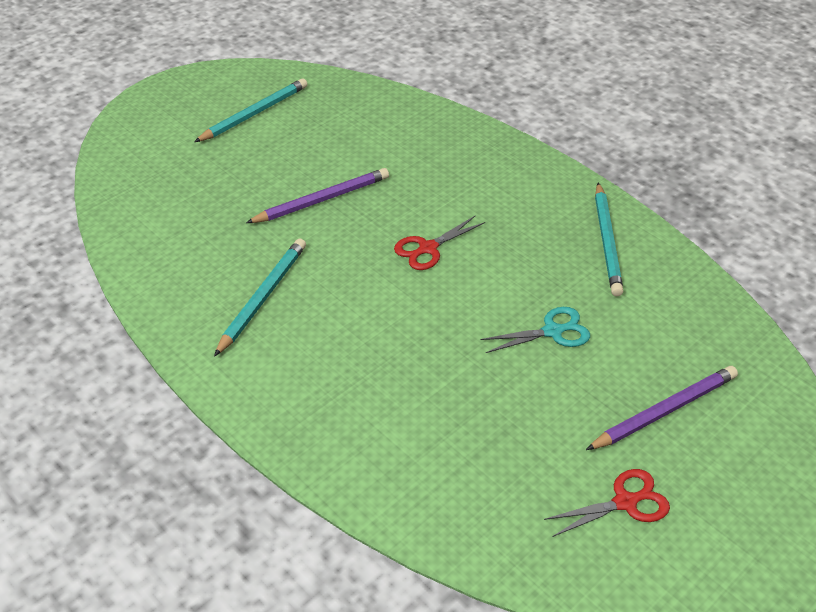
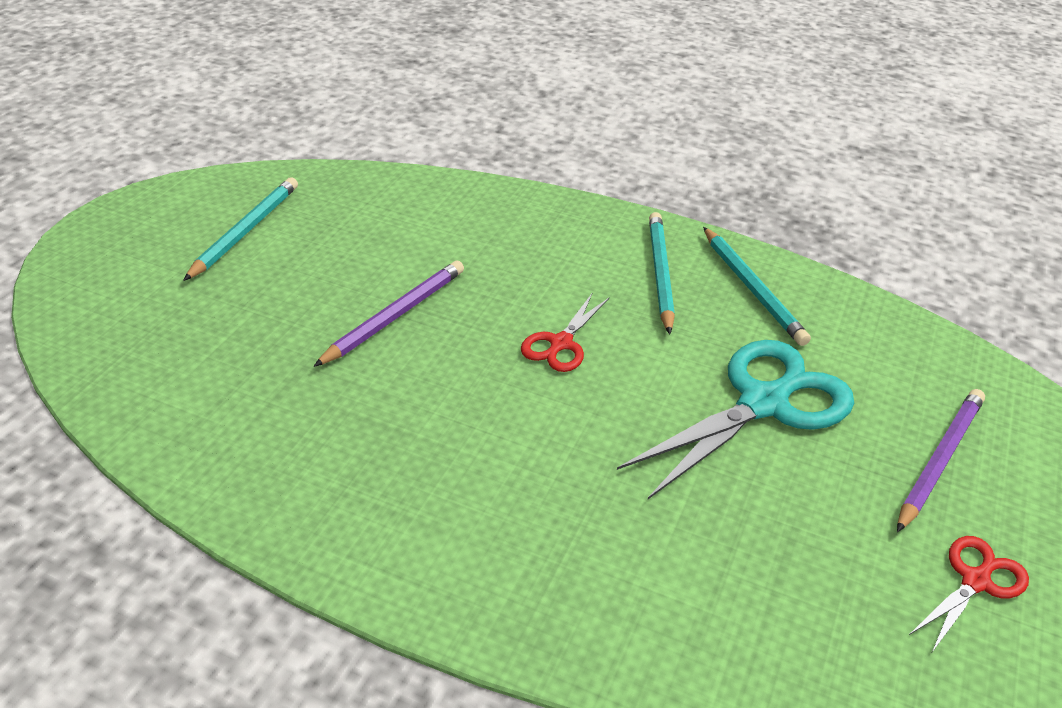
camera: 25 degrees left, 5 degrees down
(263, 297) = (389, 457): turquoise pencil -> turquoise pencil (660, 274)
(552, 331) = (763, 404): turquoise scissors -> turquoise scissors, size x1.97

